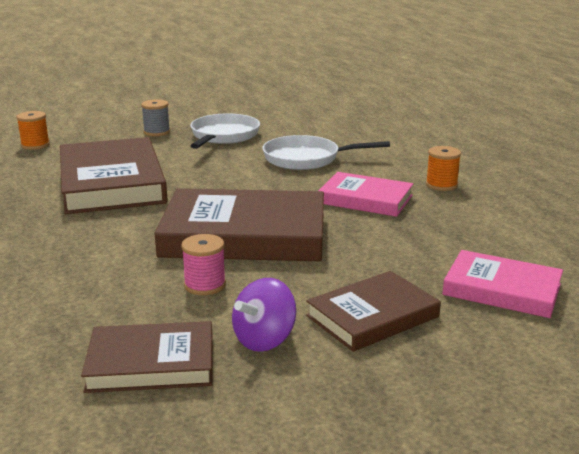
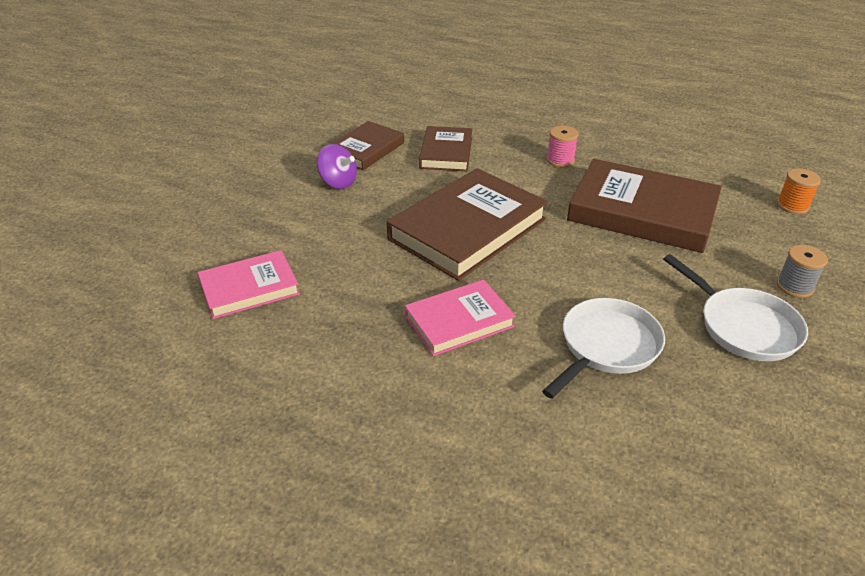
camera: 130 degrees right, 15 degrees up
(205, 285) = (417, 188): pink spool -> pink spool (560, 160)
(264, 340) = (338, 182): purple spinning top -> purple spinning top turned 135 degrees clockwise
(372, 316) = (305, 223): brown book -> brown book (446, 153)
(441, 185) = (432, 396): orange spool -> none

